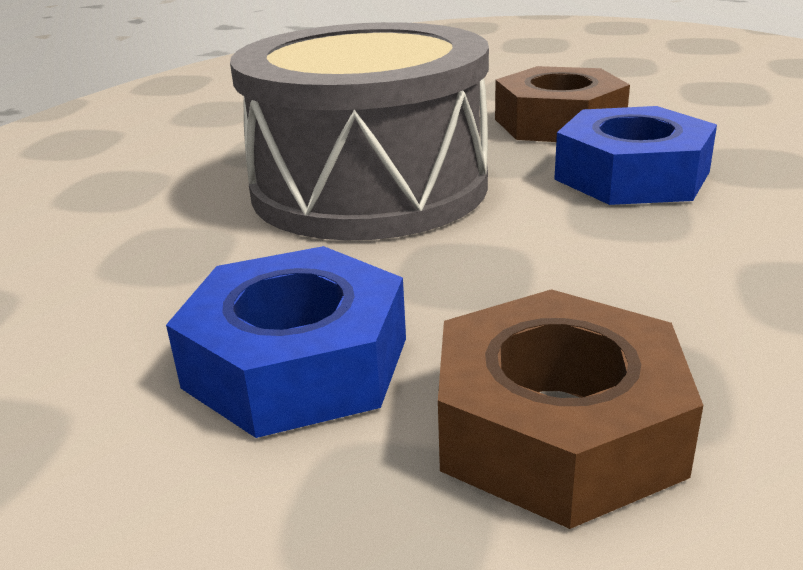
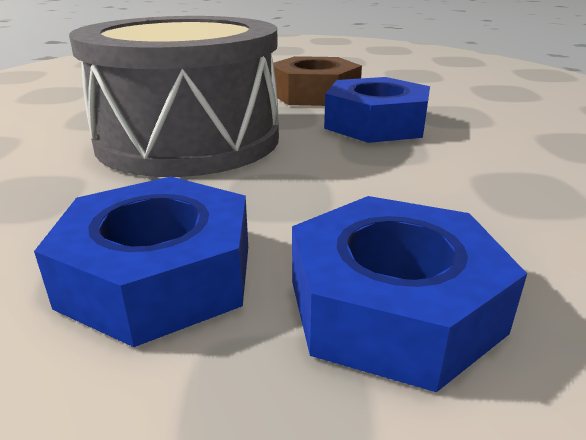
camera: 15 degrees left, 0 degrees up
(557, 427) = (392, 305): brown nut -> blue nut

